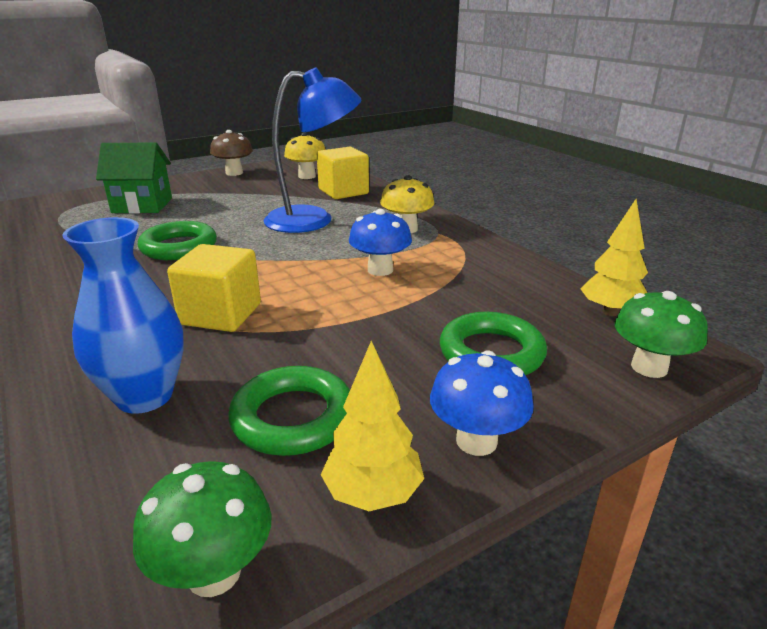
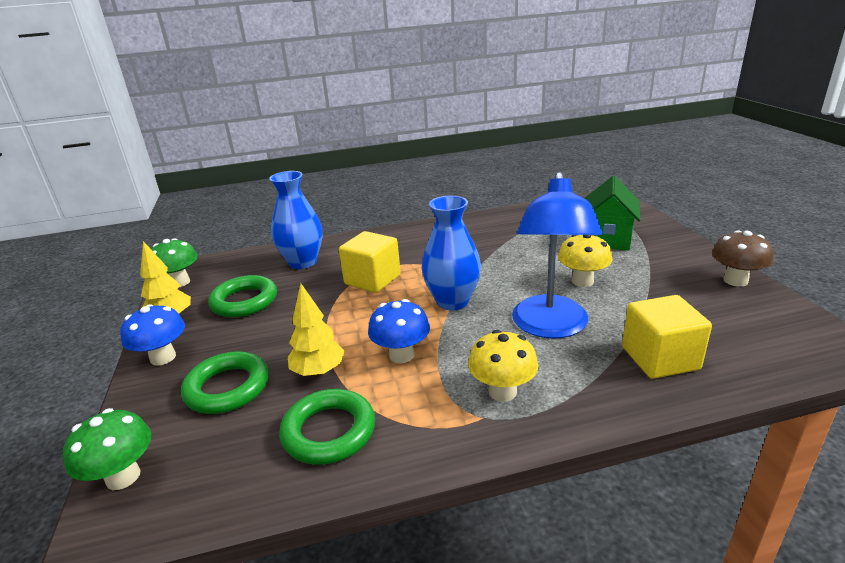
camera: 110 degrees right, 0 degrees up
(179, 247) = (498, 260): green ring -> green ring (329, 431)
(275, 259) = (452, 301): none -> blue vase
(307, 176) = (734, 333): yellow mushroom -> yellow mushroom (582, 281)
(610, 312) = (209, 498): yellow tree -> yellow tree (318, 372)

